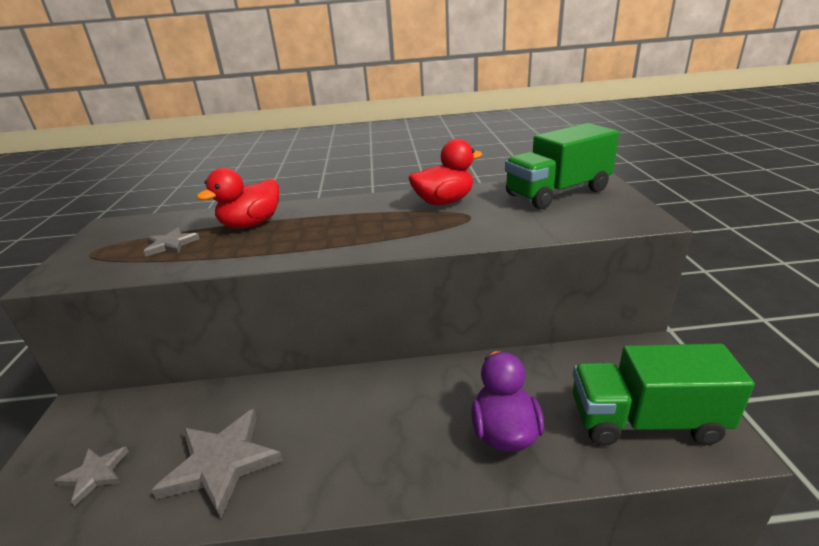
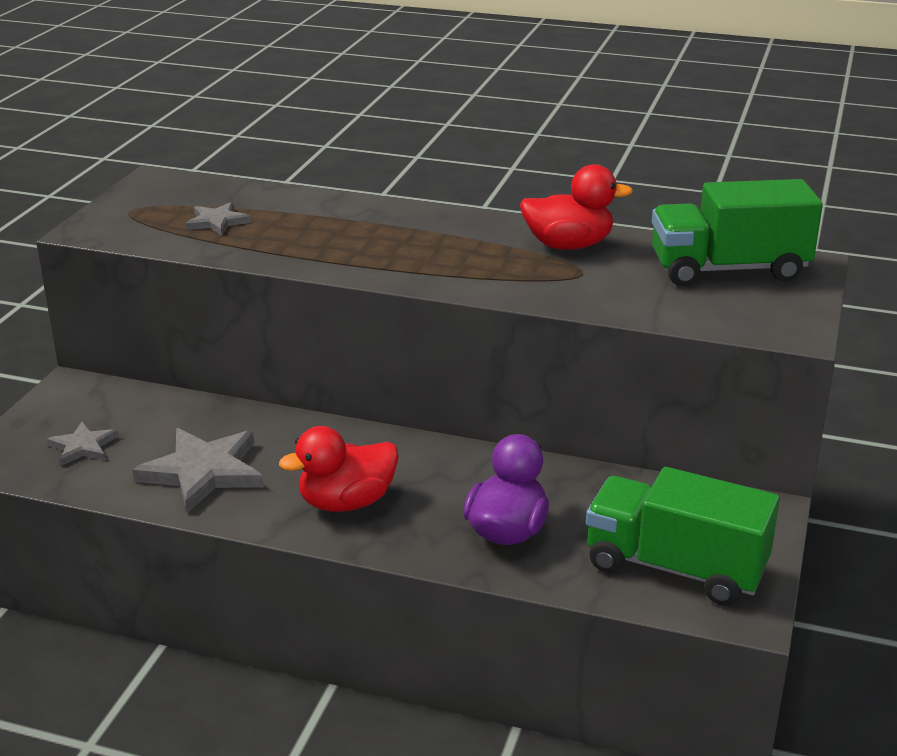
camera: 20 degrees right, 0 degrees up
(251, 224) = (316, 218): red duck -> red duck (346, 502)

